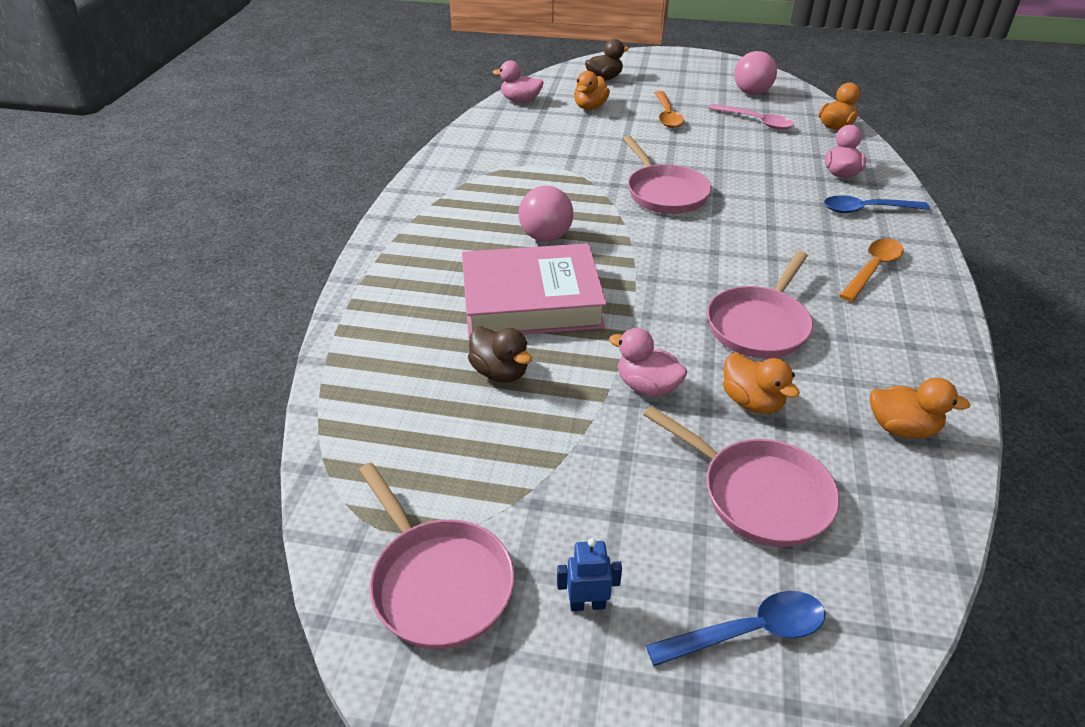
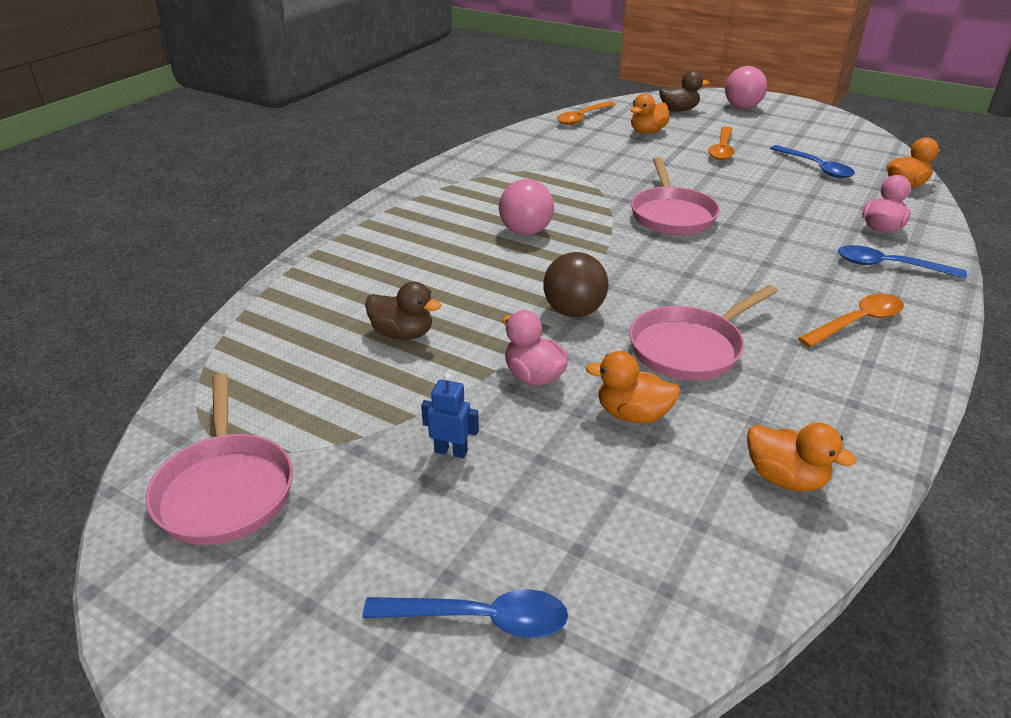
camera: 20 degrees right, 5 degrees down
(500, 372) = (402, 334): brown duck -> brown duck turned 45 degrees counterclockwise
(520, 101) = (582, 118): pink duck -> orange spoon
(531, 300) = (474, 281): pink book -> none
(587, 604) = (342, 546): blue robot -> blue robot (451, 451)
(641, 312) = (574, 311): none -> brown ball
(751, 93) = (829, 142): pink ball -> pink ball (742, 107)
(752, 402) = (632, 414): orange duck -> orange duck turned 120 degrees clockwise
(756, 122) = (816, 168): pink spoon -> blue spoon
(758, 494) = (580, 499): pink pan -> none

